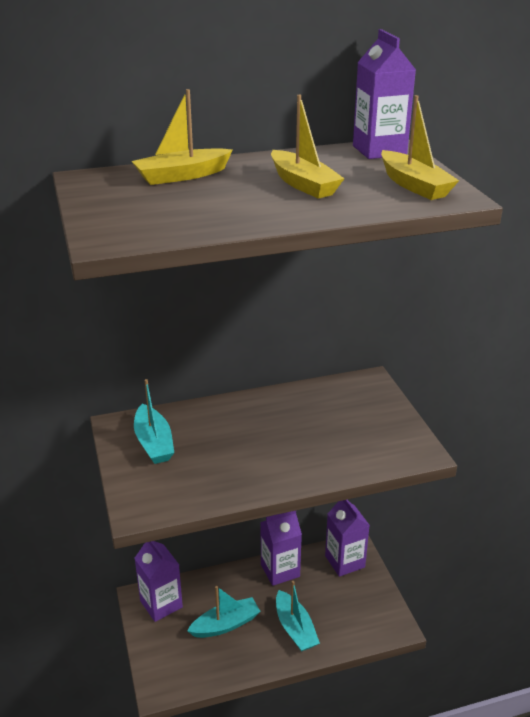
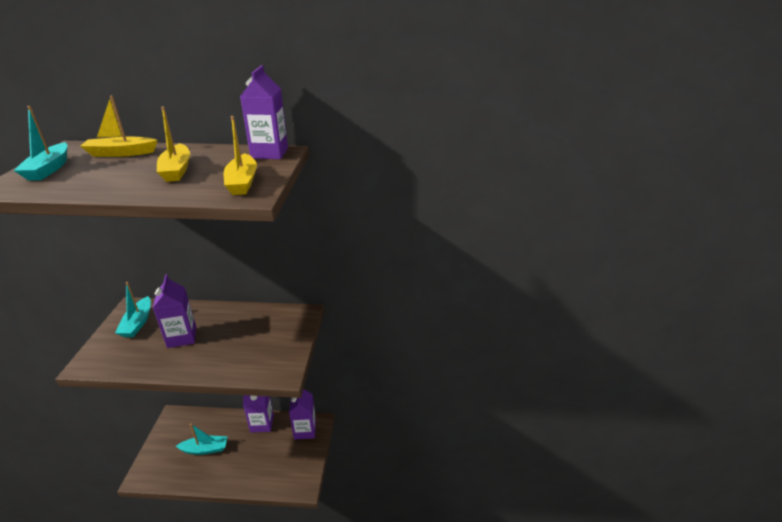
camera: 20 degrees right, 0 degrees up
(161, 604) = (180, 423): purple carton -> purple carton (182, 337)
(295, 628) = (242, 466): turquoise boat -> turquoise boat (49, 169)

